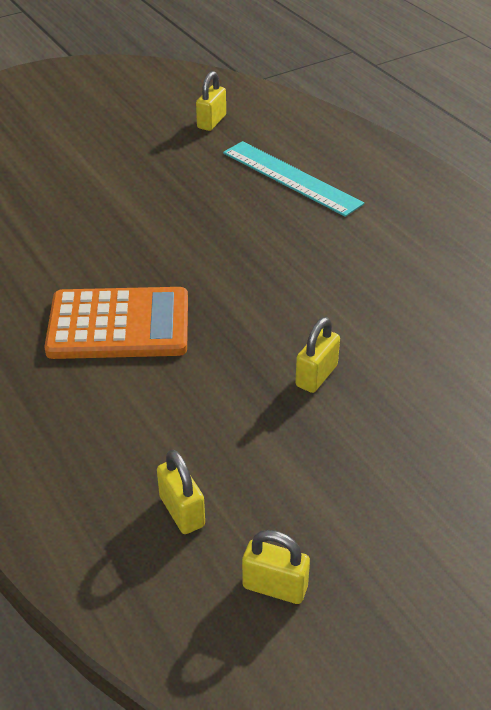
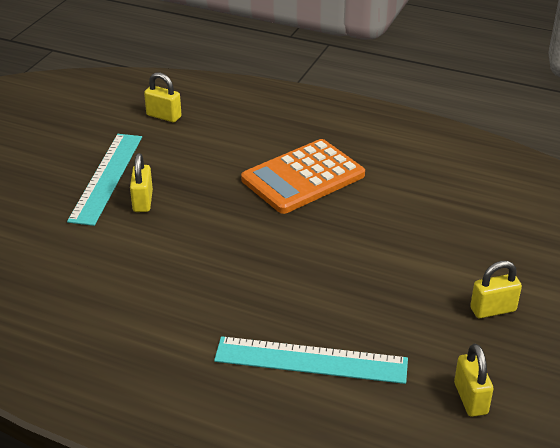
camera: 145 degrees right, 5 degrees down
(275, 587) = (92, 110): yellow padlock -> yellow padlock (493, 309)
(336, 432) = (106, 177): none -> turquoise ruler

